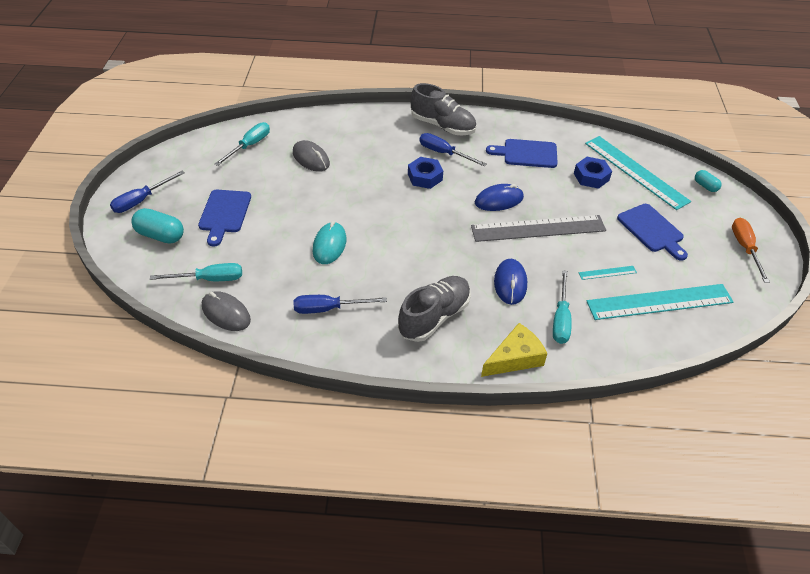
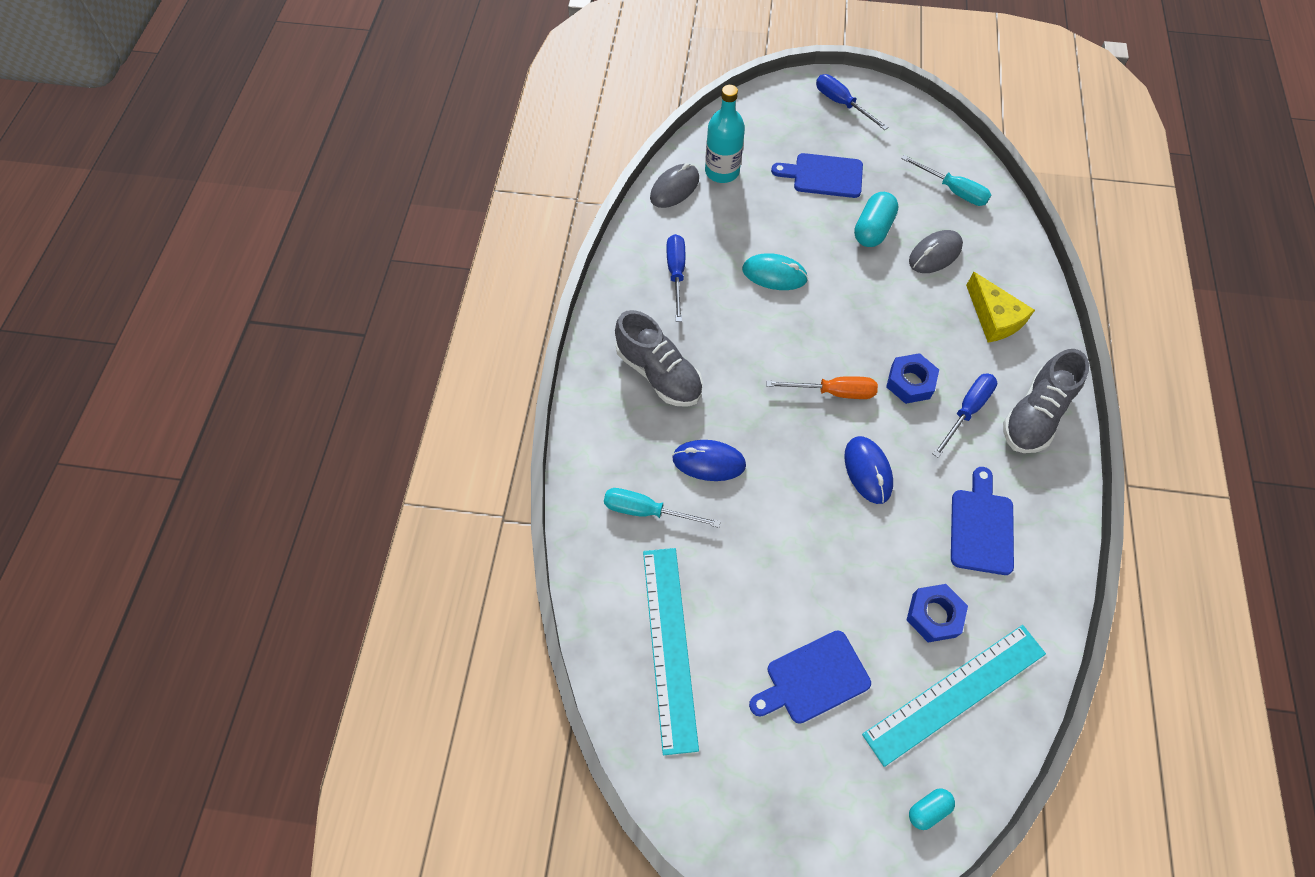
camera: 95 degrees right, 15 degrees up
(160, 235) = (787, 126): turquoise capsule -> turquoise capsule (872, 229)
(209, 279) = (722, 171): turquoise screwdriver -> turquoise bottle
(515, 358) = (593, 449): yellow cheese -> yellow cheese (994, 317)
(538, 228) = (811, 513): grey ruler -> none
(607, 272) = (725, 589): turquoise ruler -> none
(745, 248) = (775, 822): orange screwdriver -> orange screwdriver (833, 392)

